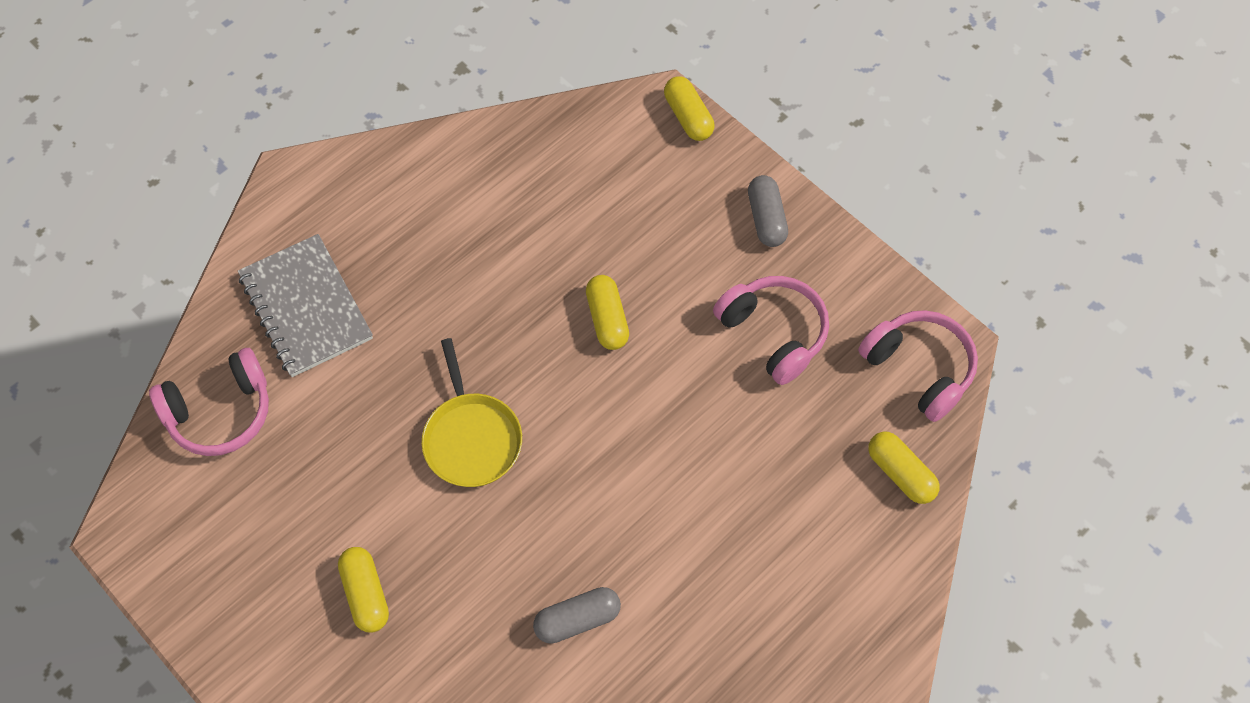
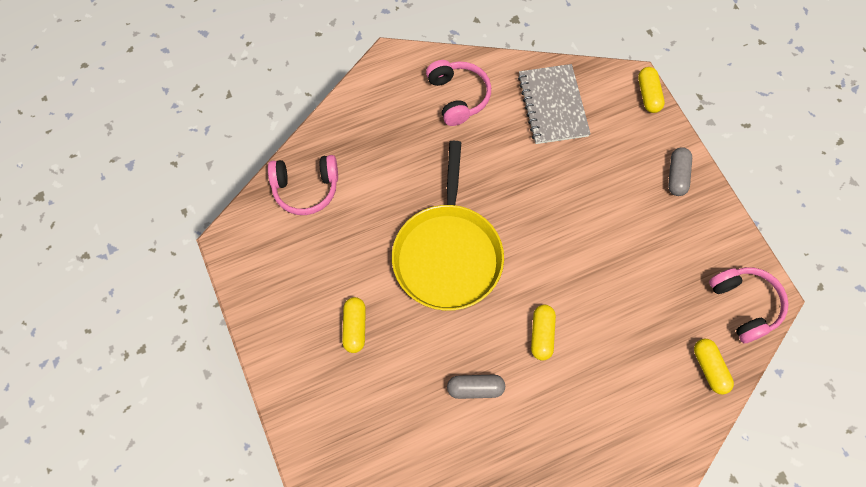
camera: 20 degrees right, 5 degrees up
(306, 307) = (375, 141): grey notebook -> grey notebook (552, 105)
(471, 438) = (448, 254): yellow pan -> yellow pan, size x1.73
(607, 319) = (555, 207): yellow capsule -> yellow capsule (541, 335)
(774, 333) = (657, 251): pink headphones -> pink headphones (458, 97)

